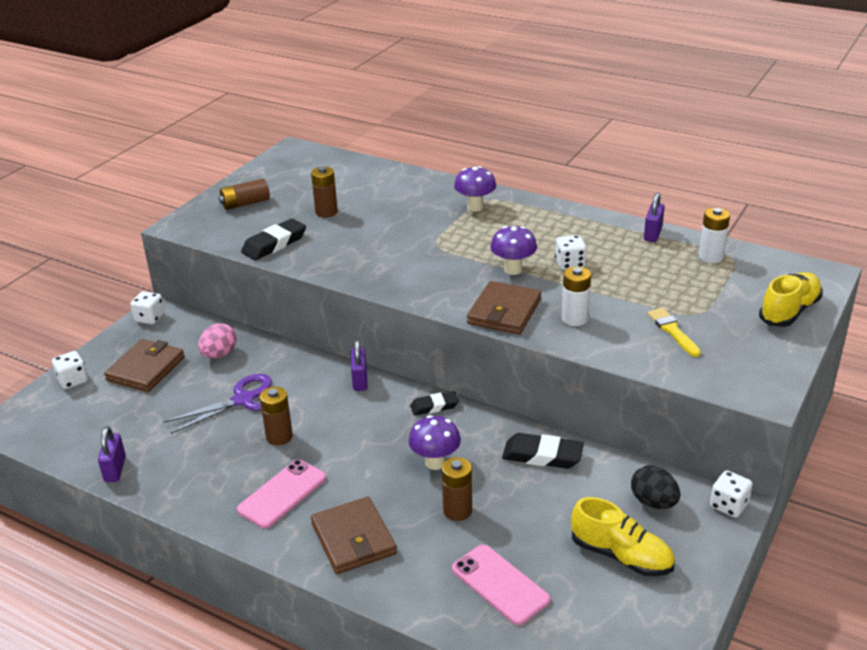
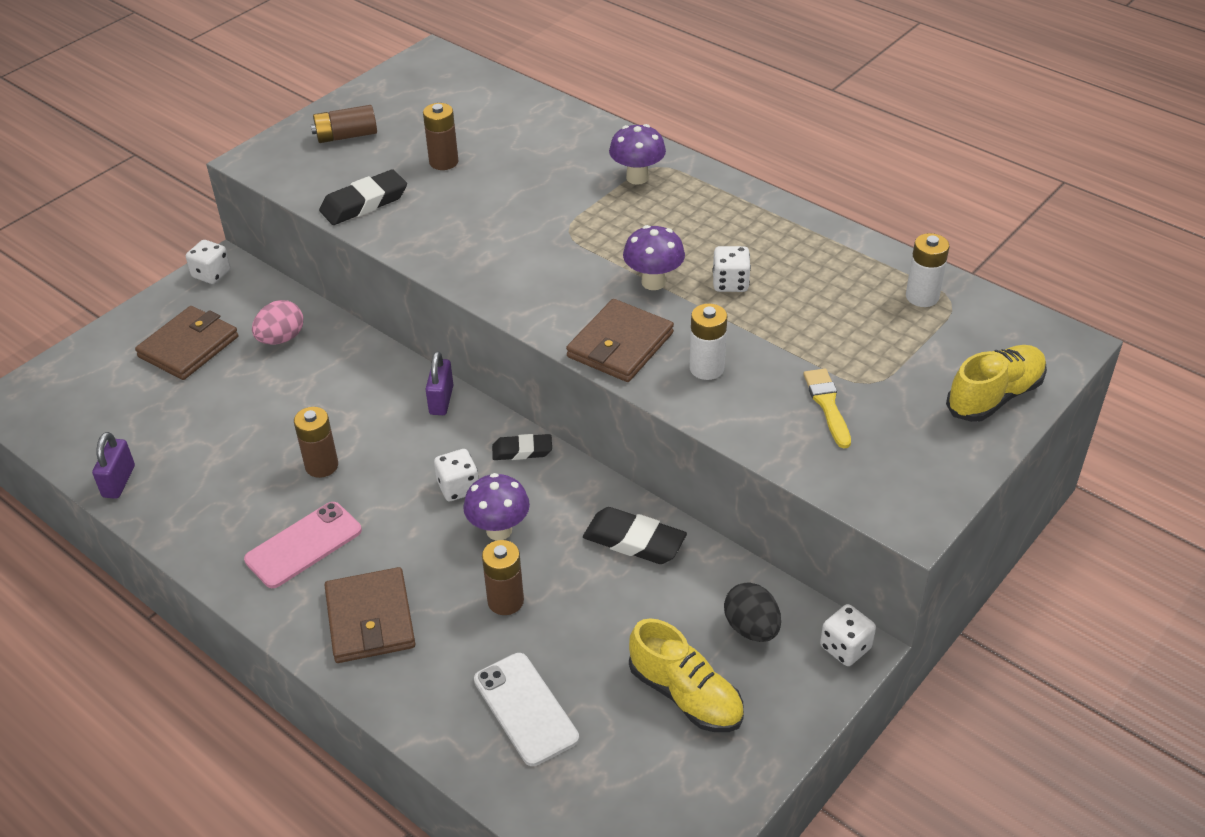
camera: 10 degrees right, 10 degrees up
(73, 380) = (99, 351): white dice -> white dice (458, 487)
(244, 400) = (293, 408): purple scissors -> none
(500, 584) = (525, 709): pink phone -> white phone
(653, 234) = (857, 250): purple padlock -> none

